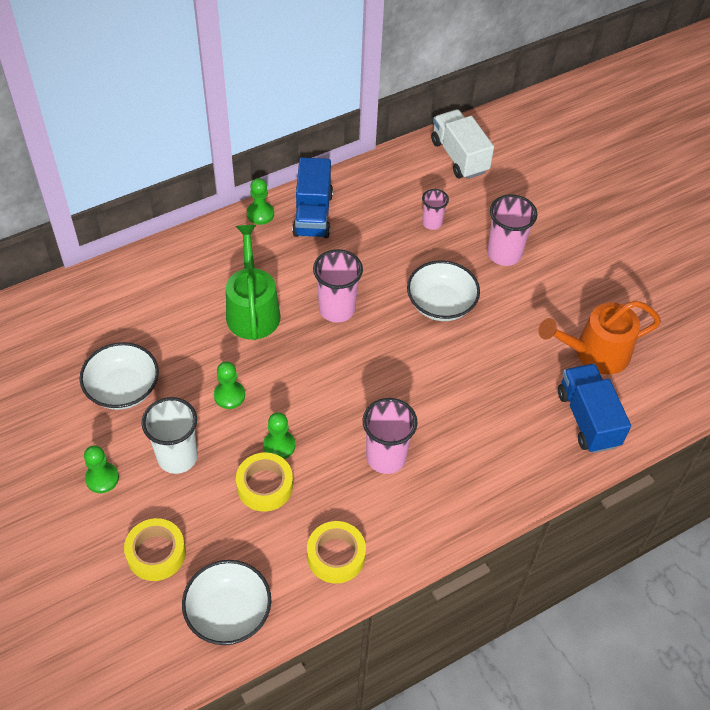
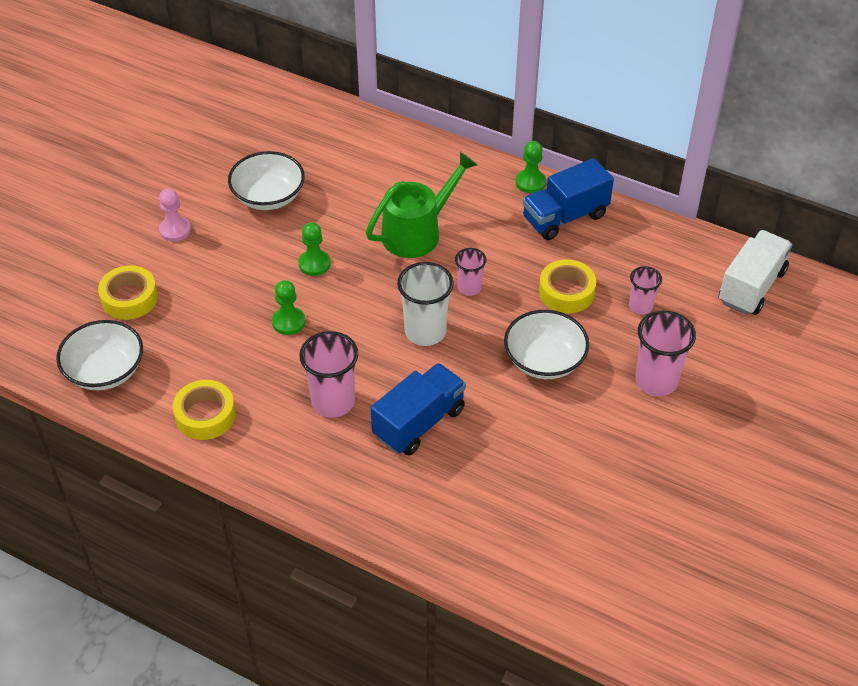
camera: 60 degrees right, 5 degrees down
(102, 478) = (175, 230): green pawn -> pink pawn
(177, 457) = (228, 263): white cup -> white cup (425, 331)
(265, 486) = (241, 333): yellow tape -> yellow tape (566, 292)
(337, 309) = (469, 288): pink cup -> pink cup, size x0.59
(587, 419) = (503, 543): blue truck -> blue truck (419, 422)
(595, 353) = (595, 515): orange watering can -> none

